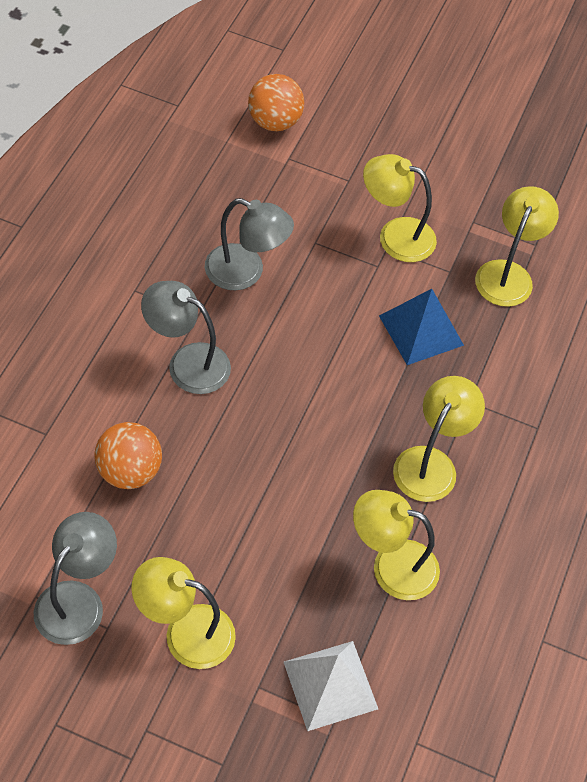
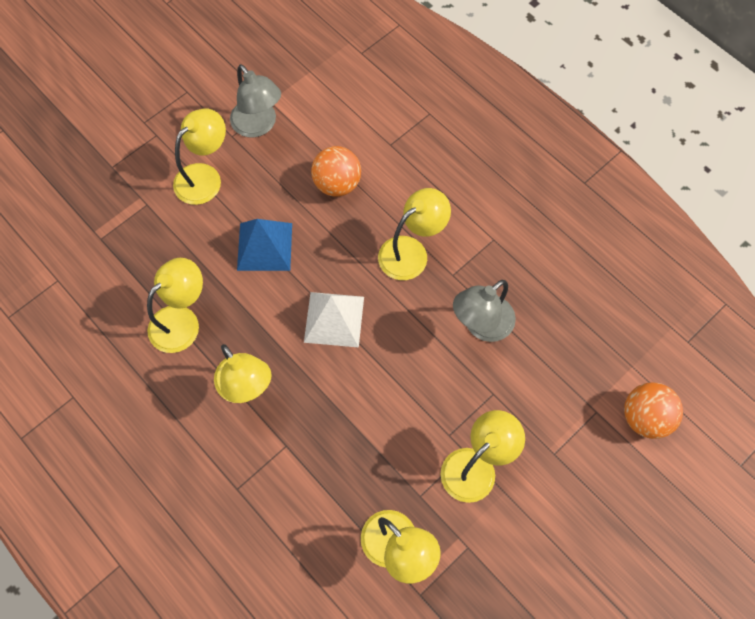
camera: 120 degrees right, 10 degrees up
(187, 362) = (411, 252): grey lamp -> yellow lamp
(330, 685) = (123, 245): white pyramid -> white pyramid (334, 319)
(421, 330) = (369, 439): blue pyramid -> blue pyramid (265, 246)

